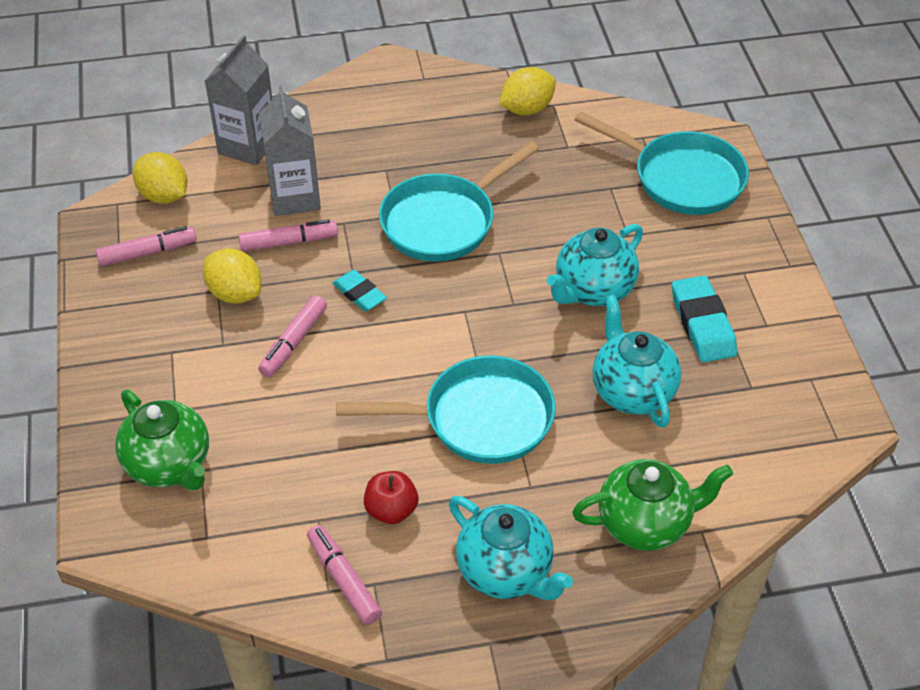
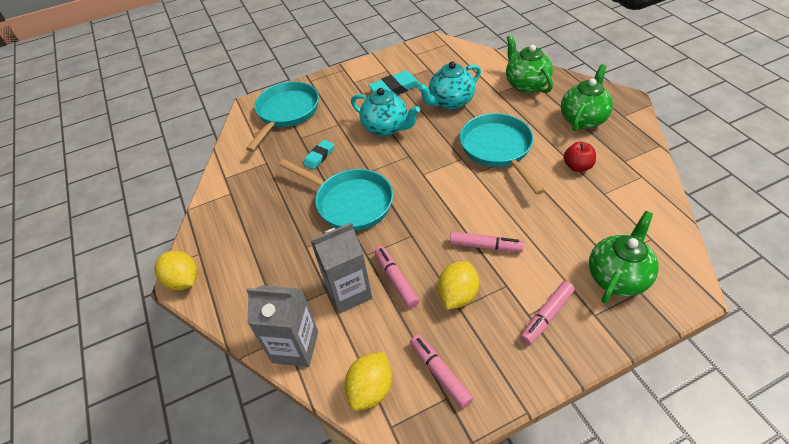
camera: 100 degrees left, 0 degrees up
(344, 580) = (631, 172): pink marker -> pink marker (546, 316)
(359, 294) = (429, 226): turquoise eraser -> turquoise eraser (319, 156)
(506, 572) = (583, 119): turquoise teapot -> green teapot
(526, 109) = (231, 189): yellow lemon -> yellow lemon (183, 281)

